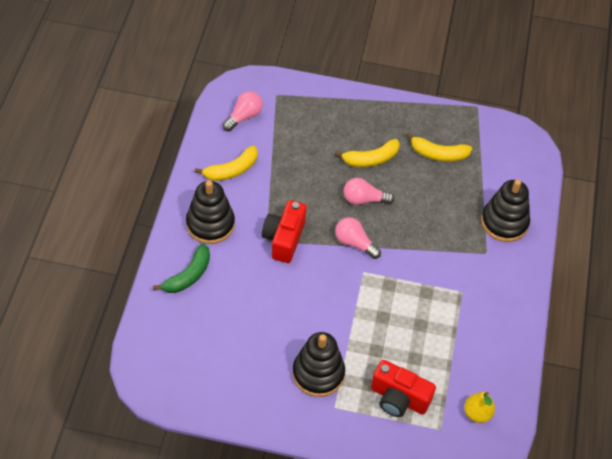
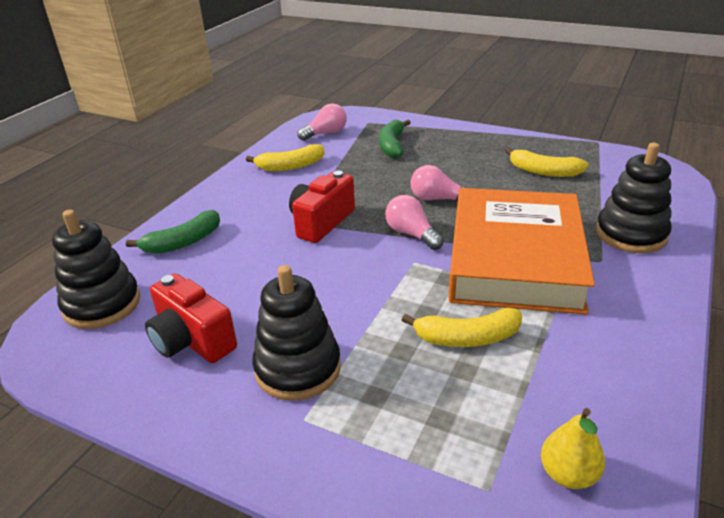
camera: 20 degrees right, 20 degrees down
(210, 224) = (240, 203): black stacking toy -> black stacking toy (102, 304)
(309, 129) = (392, 145): none -> green banana
(371, 159) = (457, 169): yellow banana -> yellow banana (467, 338)
(398, 398) = (420, 424): red camera -> red camera (192, 340)
(430, 258) = (515, 258): none -> orange book

